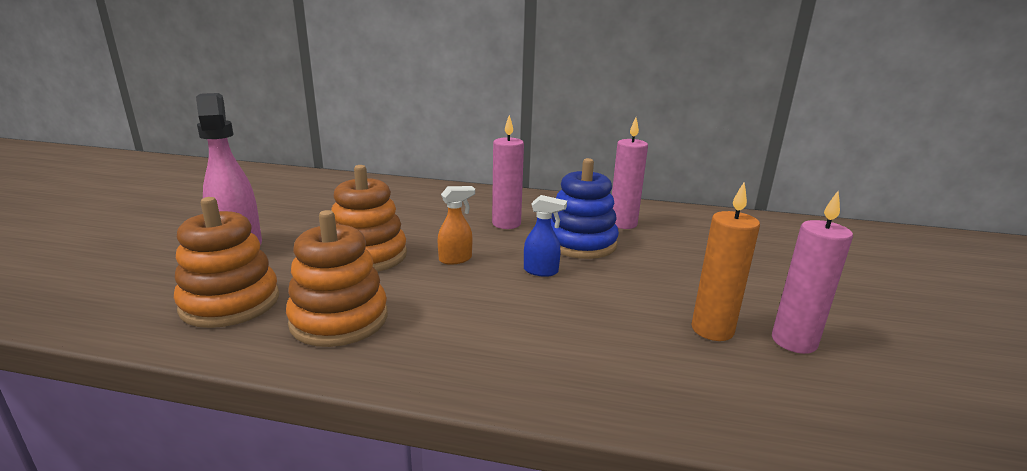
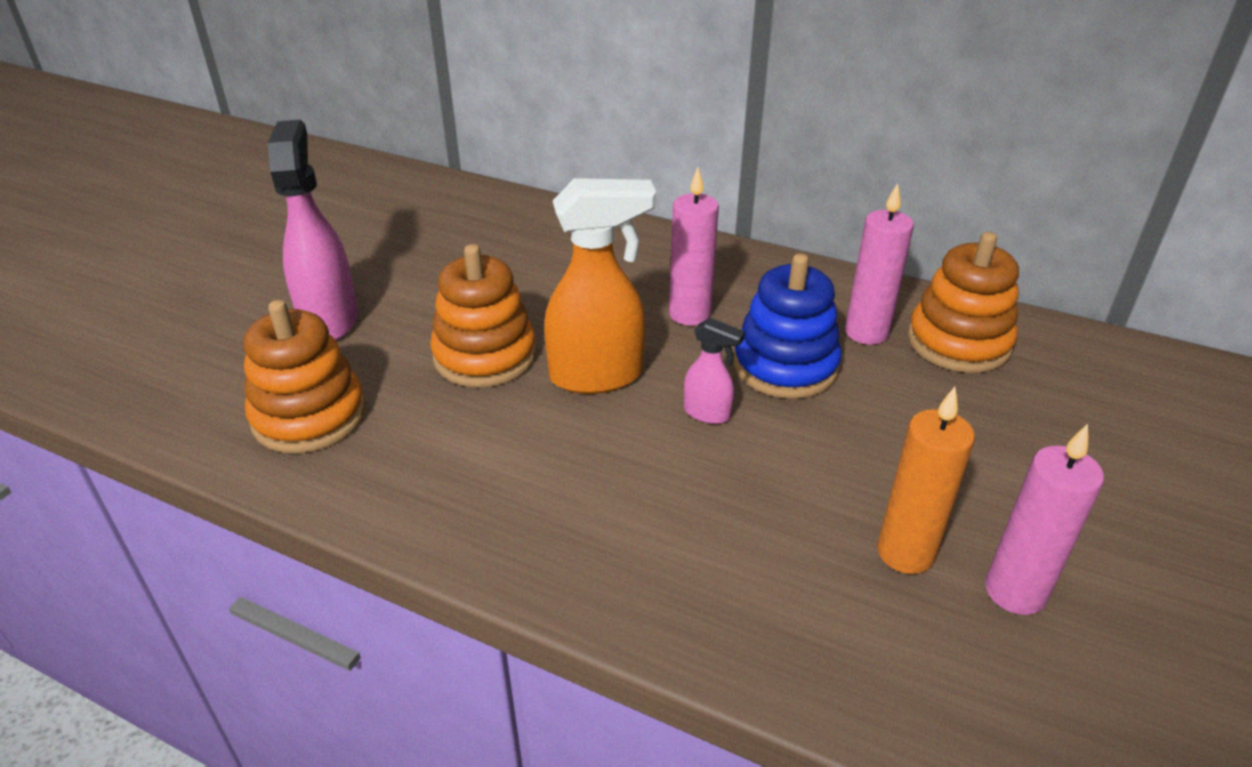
camera: 15 degrees right, 15 degrees up
(339, 319) = (428, 461): orange stacking toy -> orange stacking toy (958, 342)
(456, 259) = (598, 376): orange spray bottle -> orange spray bottle, size x2.00
(541, 271) = (707, 413): blue spray bottle -> pink spray bottle

